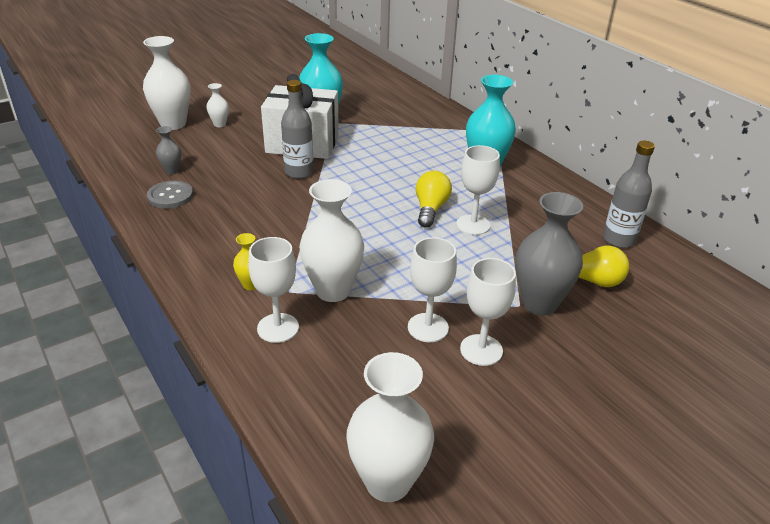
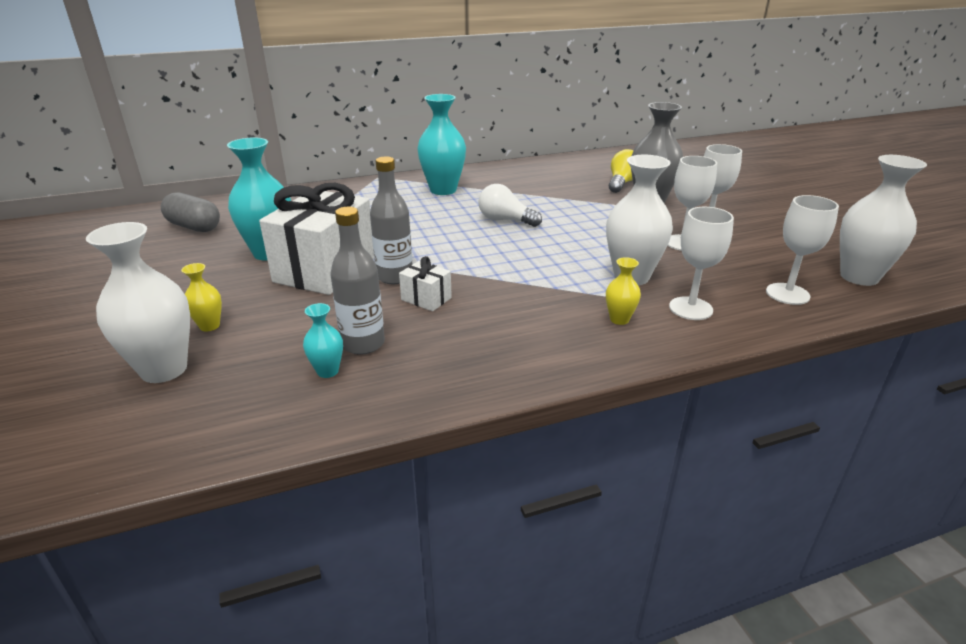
camera: 75 degrees left, 5 degrees down
(170, 196) = (402, 373): grey button -> none
(172, 171) = (327, 371): grey vase -> turquoise vase
(219, 124) = (209, 326): white vase -> yellow vase
(267, 190) = (426, 299): none -> white gift
(352, 85) = (194, 227): none -> grey capsule
(430, 209) = (505, 220): yellow light bulb -> white light bulb
(473, 225) = (537, 208): white goblet -> white goblet (787, 294)
(619, 239) = (572, 167): grey bottle -> grey bottle (363, 344)

